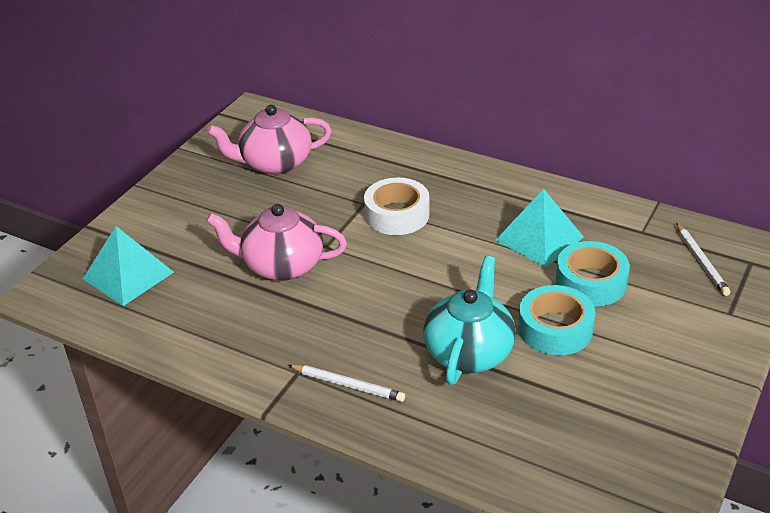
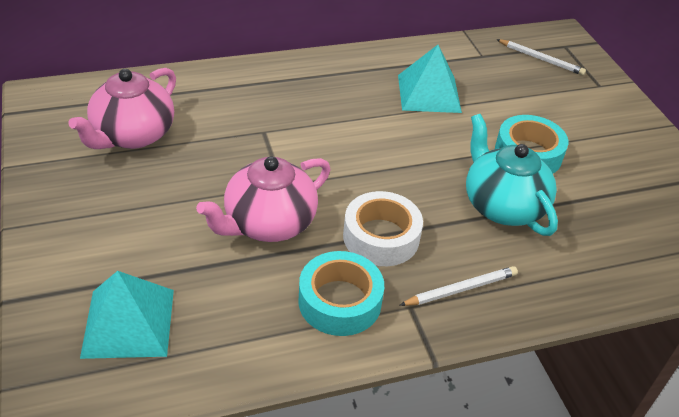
camera: 50 degrees left, 5 degrees up
(397, 215) = (304, 127): white tape -> white tape (381, 237)
(590, 282) = (502, 108): turquoise tape -> turquoise tape (339, 301)

